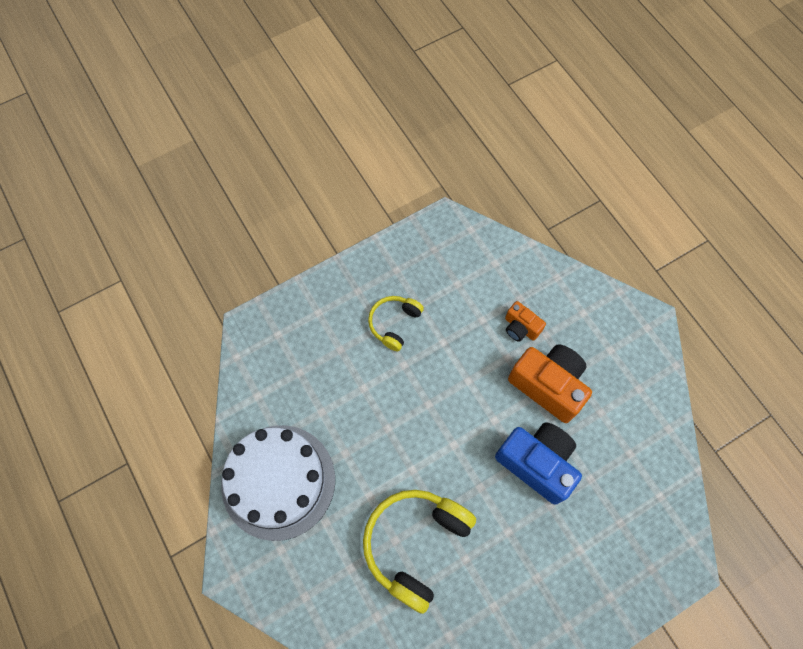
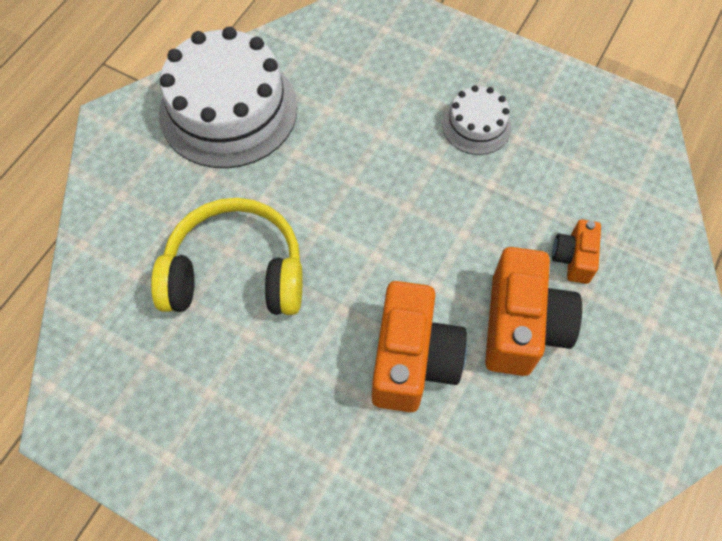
camera: 60 degrees right, 5 degrees down
(394, 323) = (476, 125): yellow headphones -> white cake
(537, 463) = (413, 360): blue camera -> orange camera

